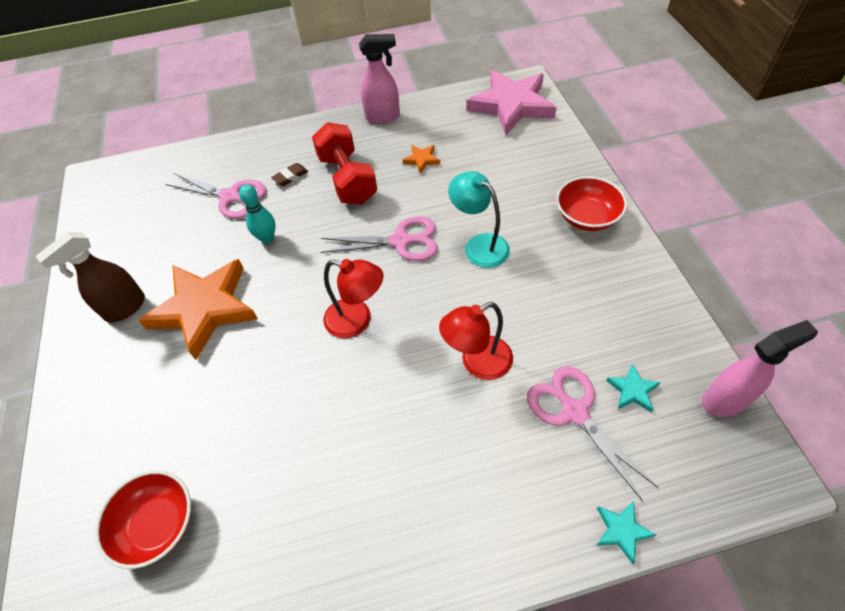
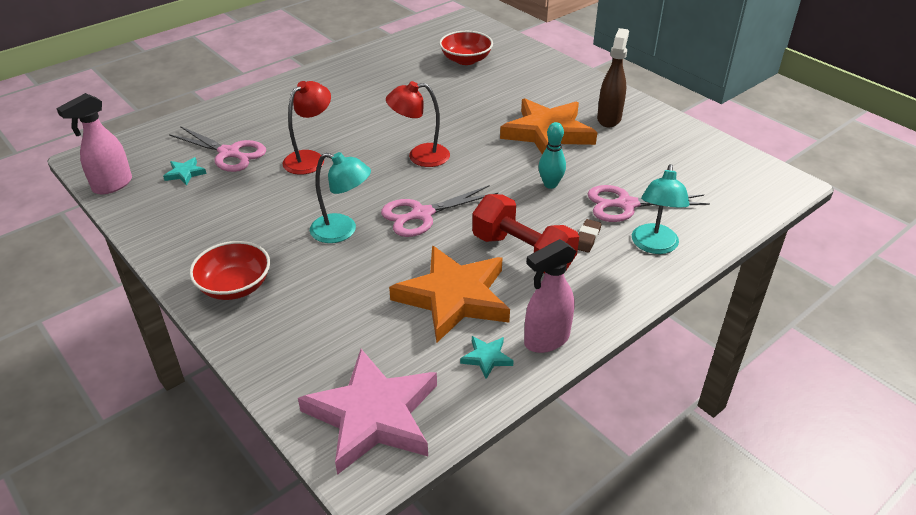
camera: 150 degrees right, 15 degrees down
(252, 156) = (654, 246): none -> turquoise lamp
(422, 160) = (454, 297): orange star -> orange star, size x2.49
(622, 531) = (193, 117): turquoise star -> turquoise star (486, 358)

